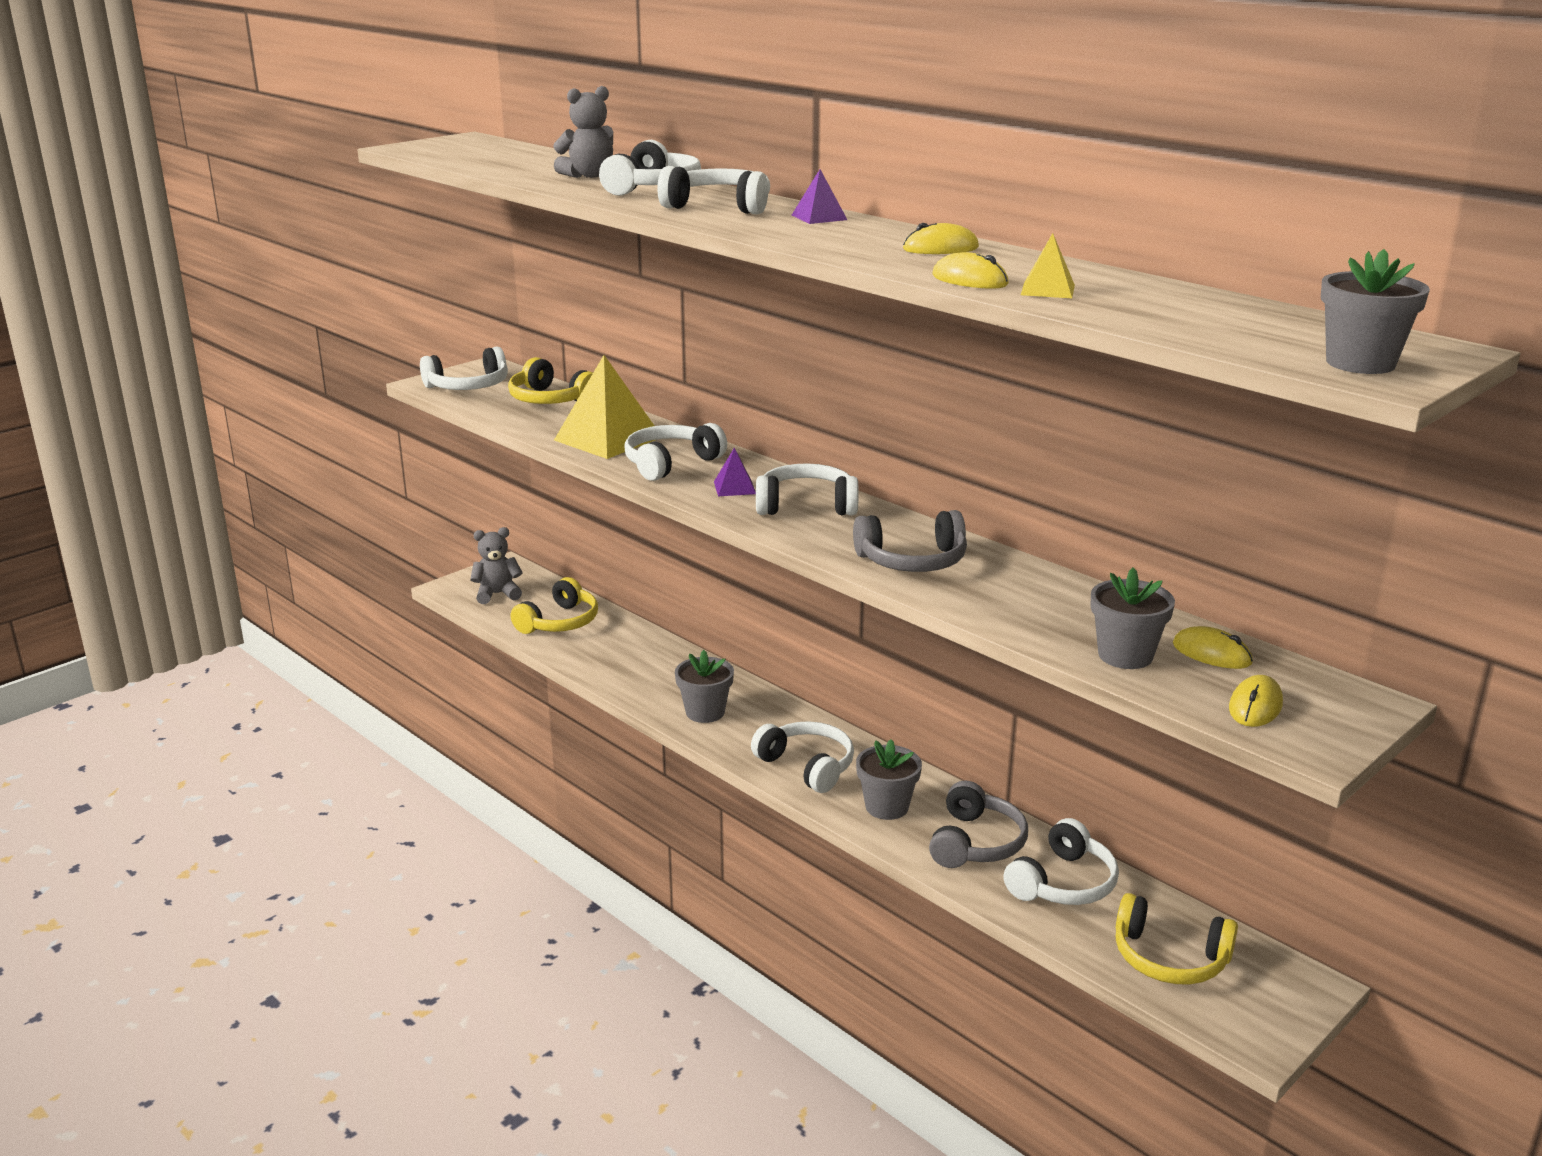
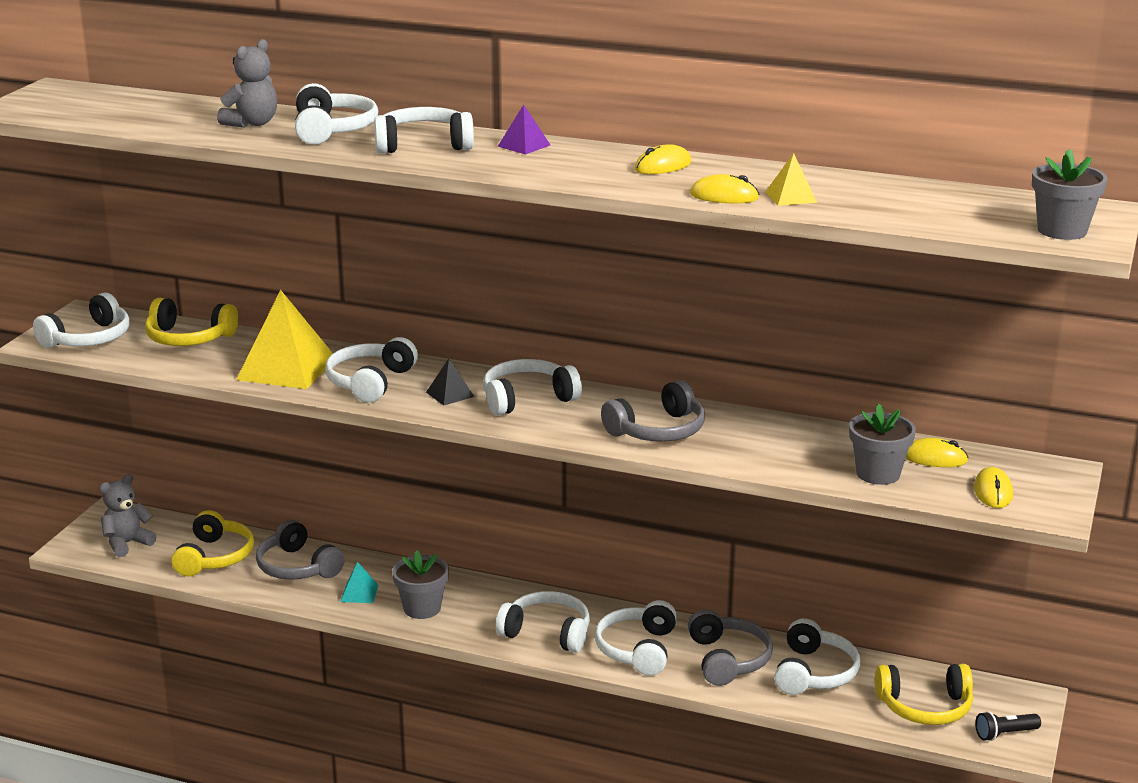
camera: 25 degrees left, 0 degrees up
(623, 647) = (297, 567): none -> grey headphones
(659, 684) = (359, 593): none -> turquoise pyramid
(734, 487) = (450, 394): purple pyramid -> black pyramid
(887, 807) = (638, 649): grey flower pot -> white headphones
(1250, 1019) = (1005, 734): none -> black flashlight

